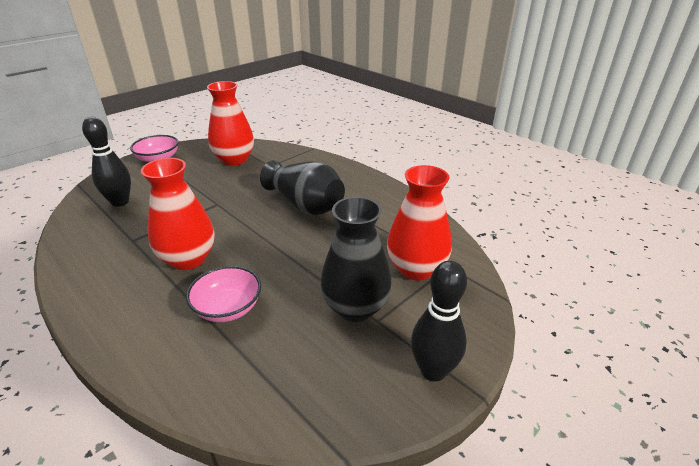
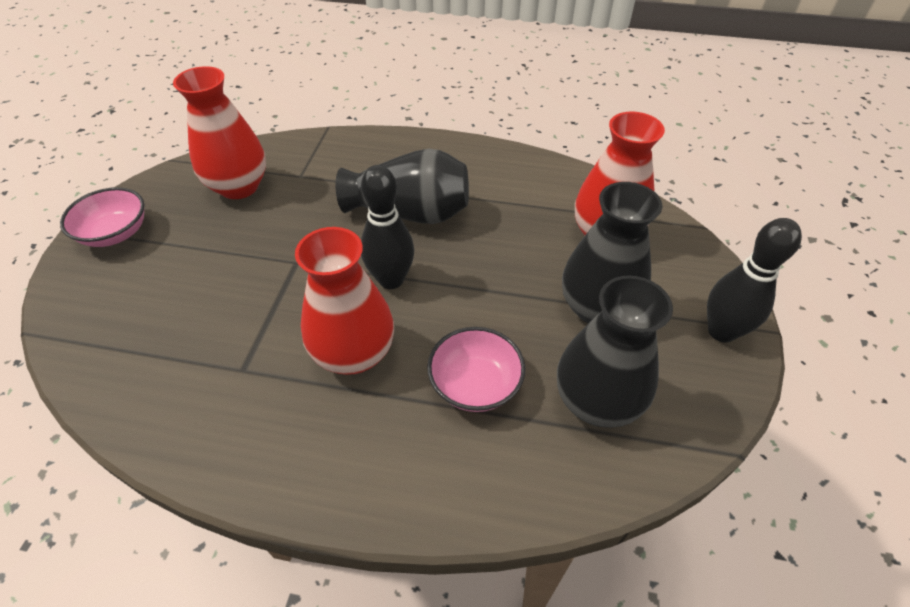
camera: 35 degrees left, 15 degrees up
(120, 202) = (145, 326): black bowling pin -> black bowling pin (391, 279)
(286, 360) = (596, 401): none -> black vase

